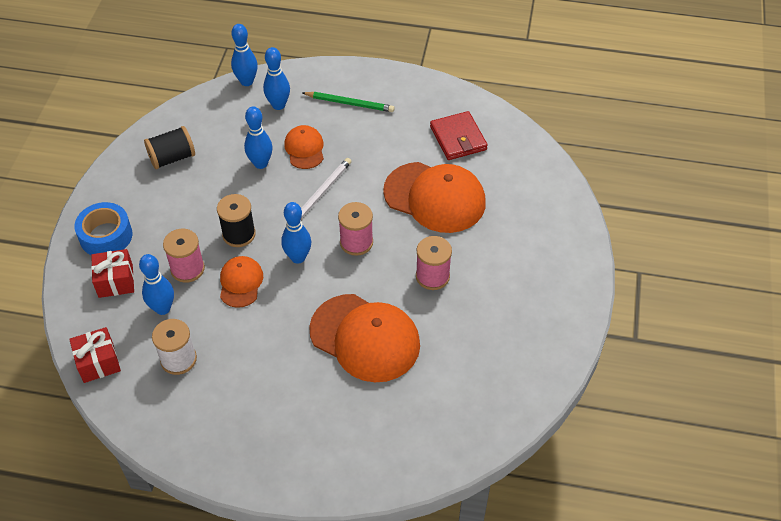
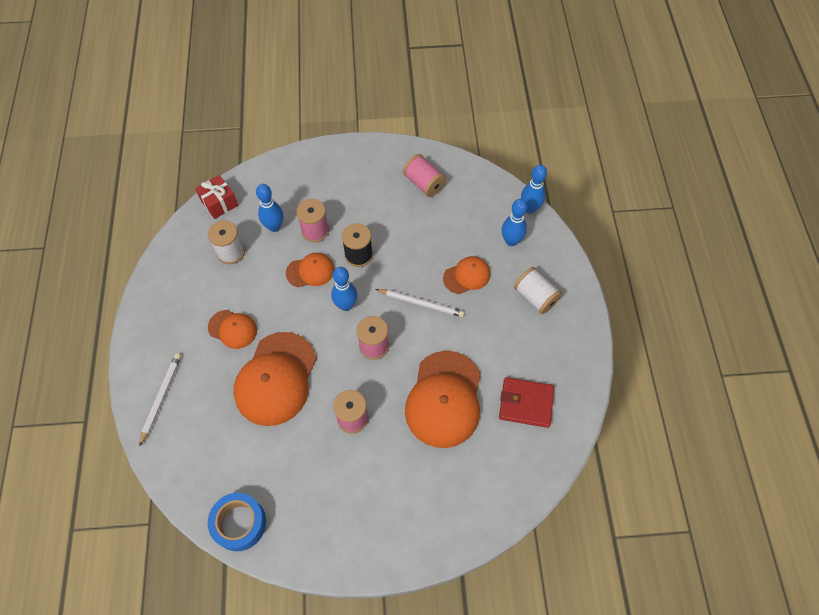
camera: 75 degrees right, 10 degrees up
(106, 236) = (333, 167): blue tape -> blue tape (239, 523)
(115, 281) = (292, 188): red gift -> none
(172, 158) = (424, 183): black spool -> pink spool
(260, 163) = (438, 248): blue bowling pin -> none
(286, 372) = (232, 329): none -> orange cap
(349, 103) = (535, 297): green pencil -> white spool
(350, 459) = (161, 397): none -> white pencil
(458, 138) = (525, 403): red wallet -> red wallet turned 45 degrees clockwise

